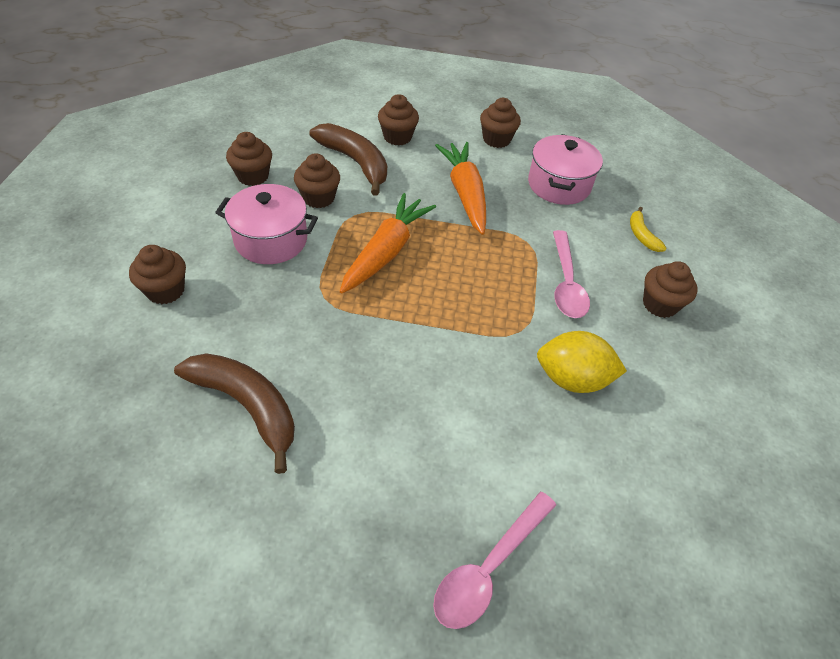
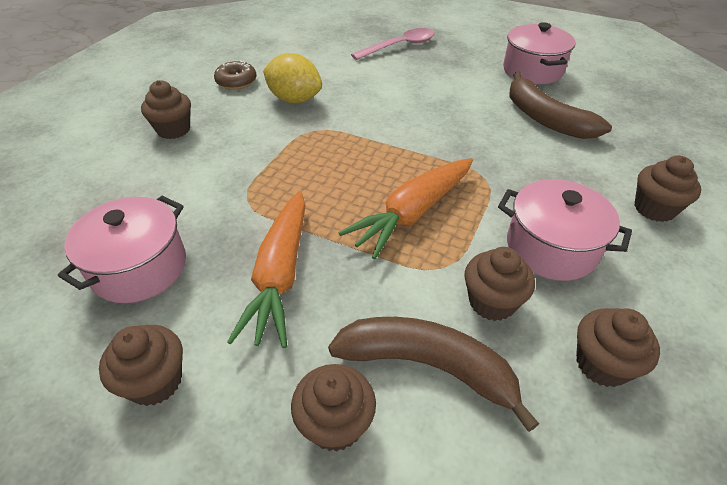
camera: 160 degrees left, 5 degrees down
(247, 535) = (532, 70): none -> pink pot
(355, 162) = (428, 366): brown banana -> brown banana turned 135 degrees clockwise
(566, 283) = (241, 156): pink spoon -> none
(641, 235) = (113, 187): yellow banana -> none
(669, 400) = (236, 82): none -> brown donut

